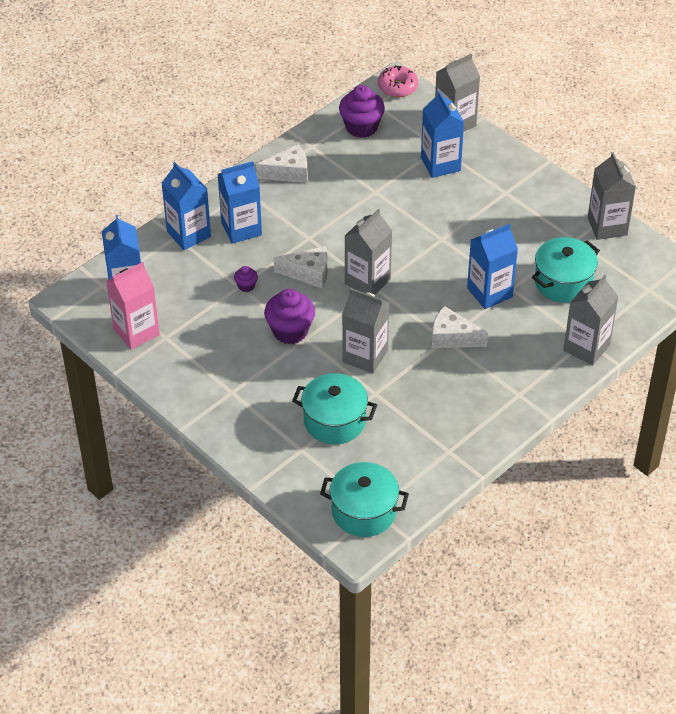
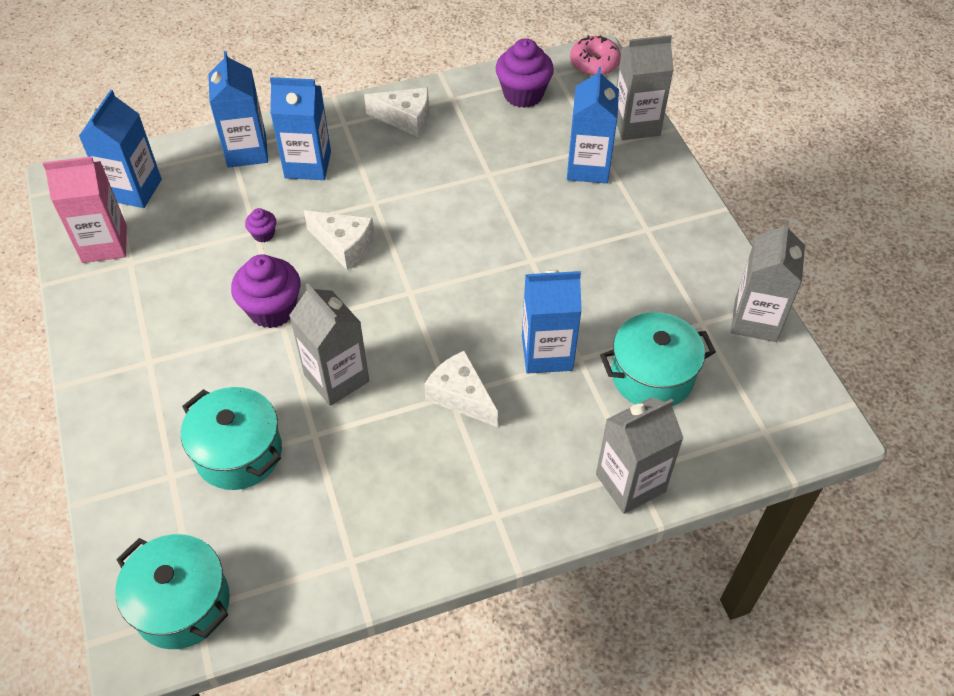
camera: 25 degrees right, 5 degrees up
(367, 281) = (406, 281): grey carton -> none

